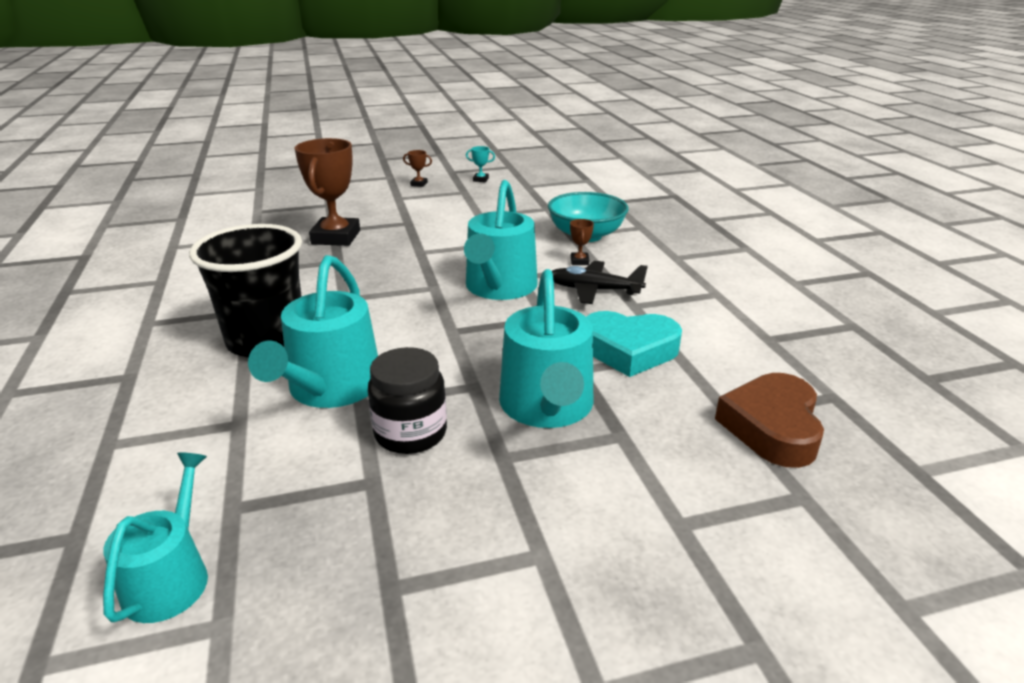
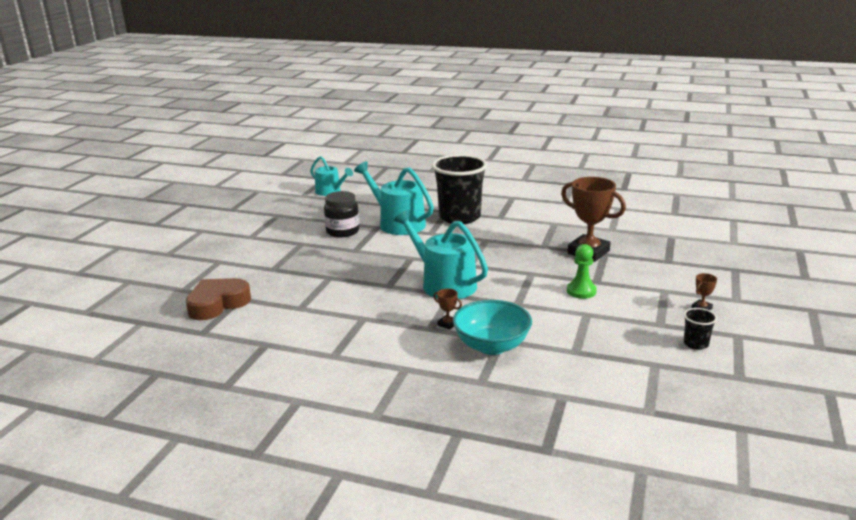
camera: 125 degrees right, 5 degrees down
(436, 224) = (581, 291): none -> green pawn
(481, 179) = (695, 344): turquoise trophy -> black cup
(547, 407) = (315, 260): turquoise watering can -> none
(594, 290) = (399, 312): black plane -> none
(629, 350) = (323, 296): turquoise heart -> none
(772, 427) = (217, 304): brown heart -> brown heart turned 90 degrees counterclockwise

